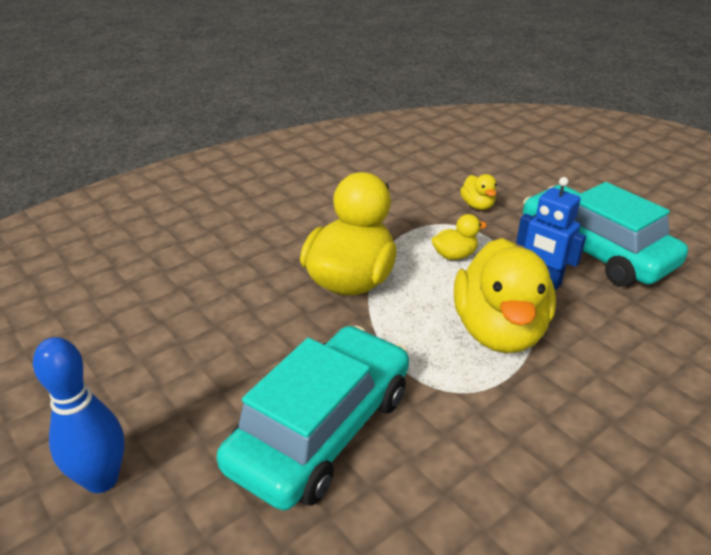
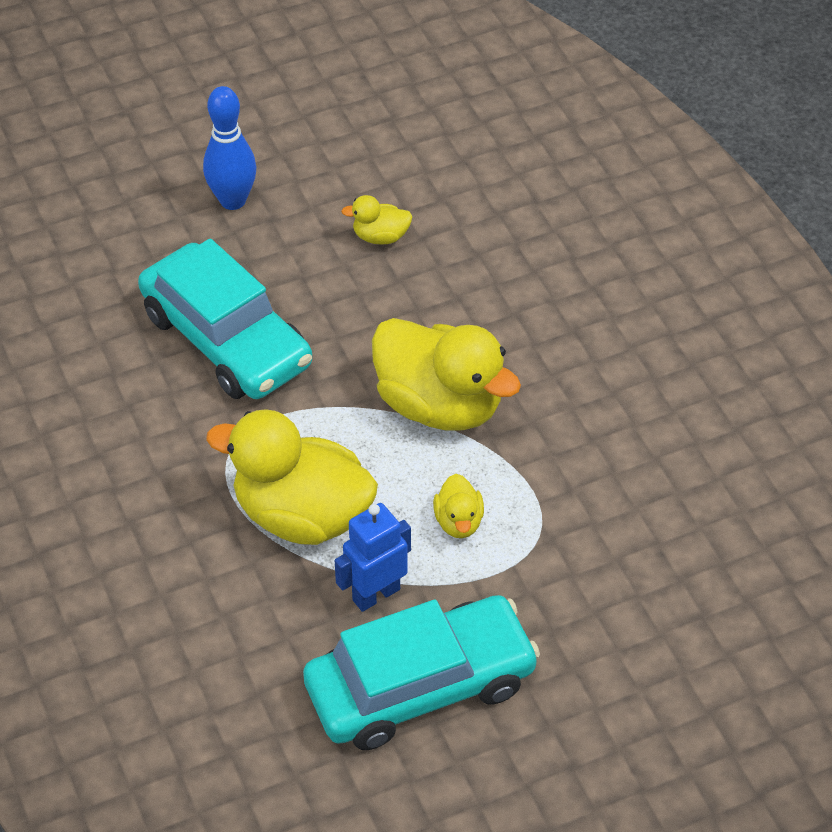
camera: 105 degrees right, 15 degrees up
(477, 206) = (577, 591): yellow duck -> yellow duck (380, 236)

